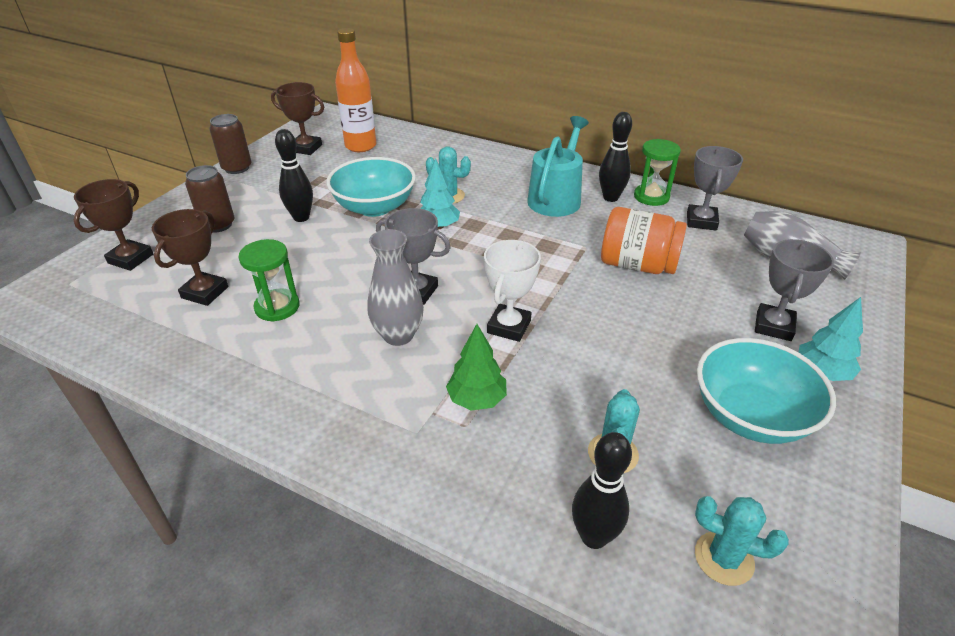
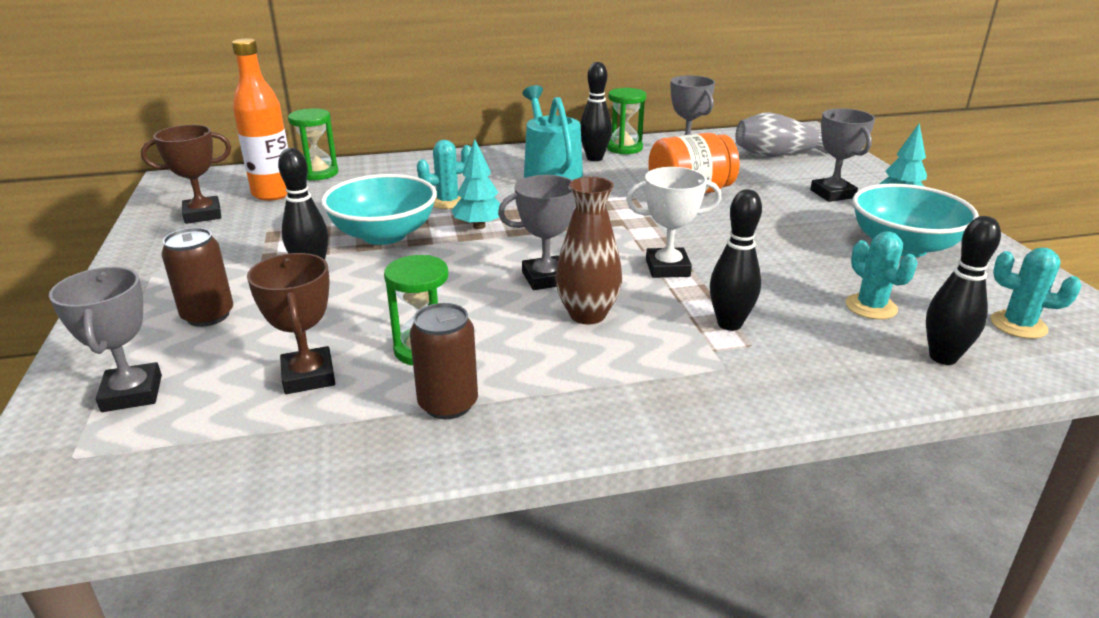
camera: 40 degrees left, 10 degrees down
(131, 259) = (132, 393): brown trophy -> grey trophy
(237, 168) = (134, 259): brown can -> brown can (448, 404)
(398, 335) = (587, 314): grey vase -> brown vase
(406, 139) = (318, 173): none -> green hourglass
(477, 399) = (729, 324): green tree -> black bowling pin
(509, 326) = (667, 268): white trophy -> white trophy turned 75 degrees counterclockwise
(724, 558) = (1018, 325): turquoise cactus -> turquoise cactus turned 45 degrees clockwise

